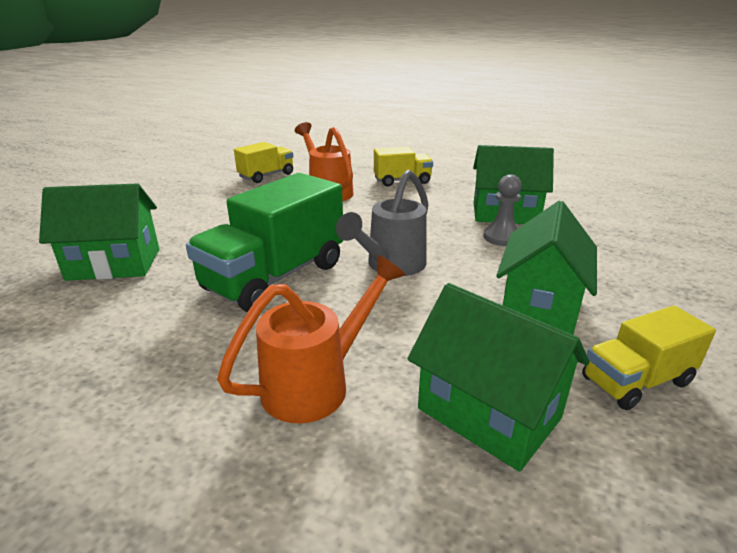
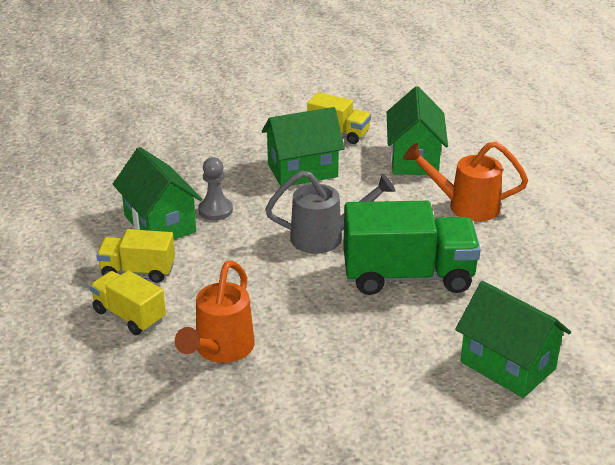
camera: 130 degrees left, 5 degrees up
(266, 176) = (225, 432): yellow truck -> yellow truck (138, 271)

